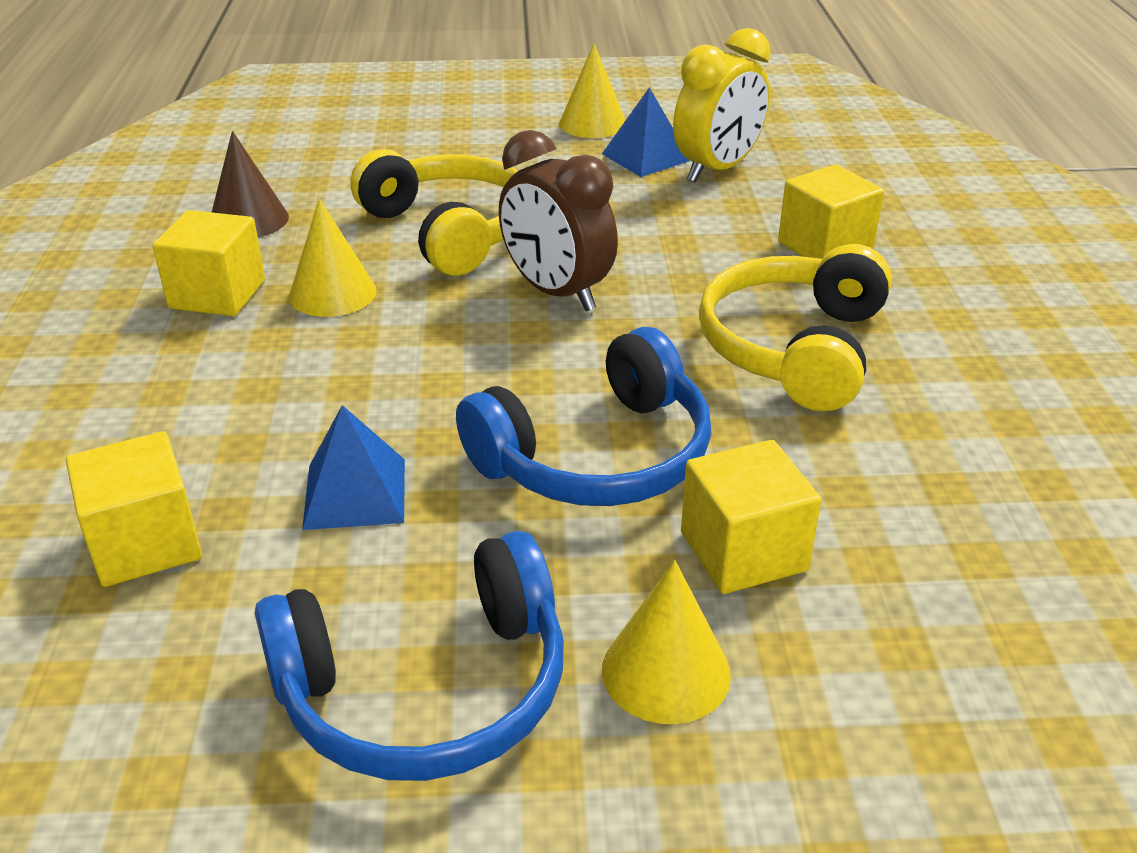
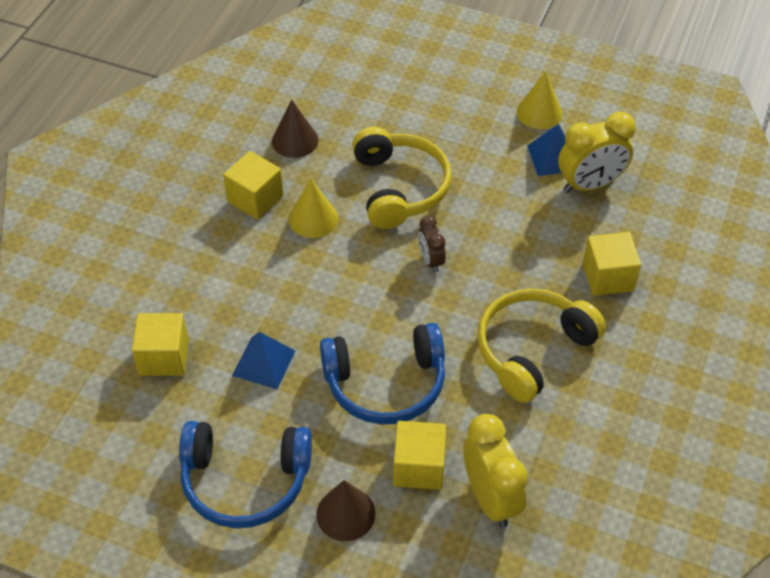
camera: 25 degrees right, 15 degrees up
(557, 293) = (431, 260): brown clock -> brown clock, size x0.55
(666, 671) = (345, 513): yellow cone -> brown cone
(899, 554) = (490, 498): none -> yellow clock

